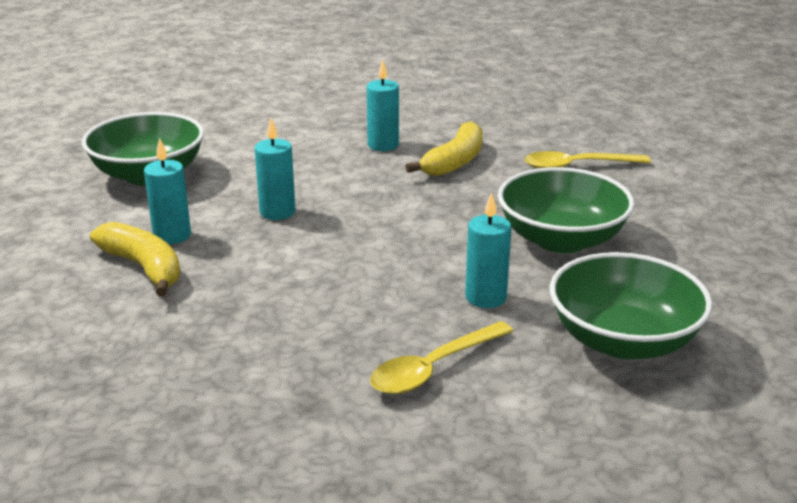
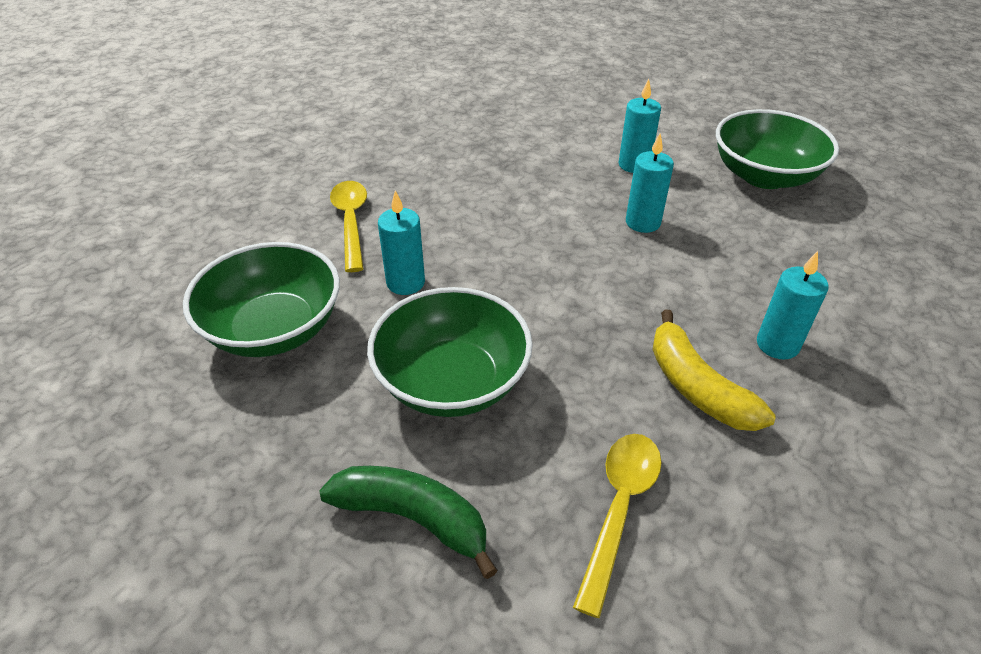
camera: 120 degrees right, 15 degrees up
(144, 267) = (591, 145): yellow banana -> none
(674, 218) = (413, 518): none -> green banana

